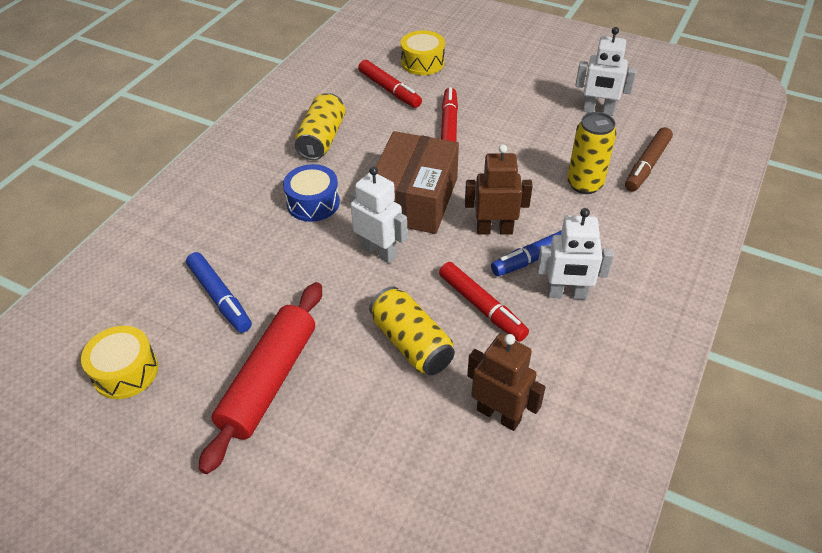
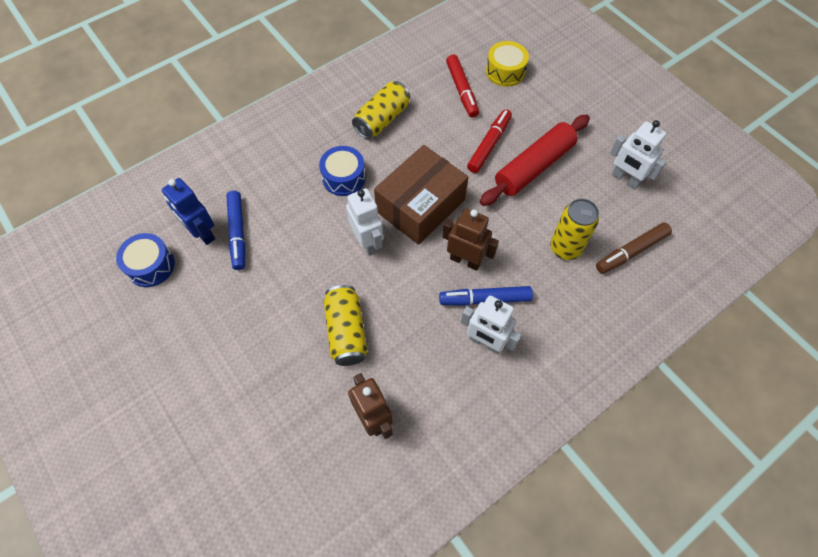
camera: 25 degrees right, 15 degrees up
(125, 371) = (151, 266): yellow drum -> blue drum
(174, 313) = (202, 233): none -> blue robot
(269, 381) = (236, 316): red rolling pin -> red rolling pin (534, 167)
(481, 306) = (414, 324): red marker -> none

